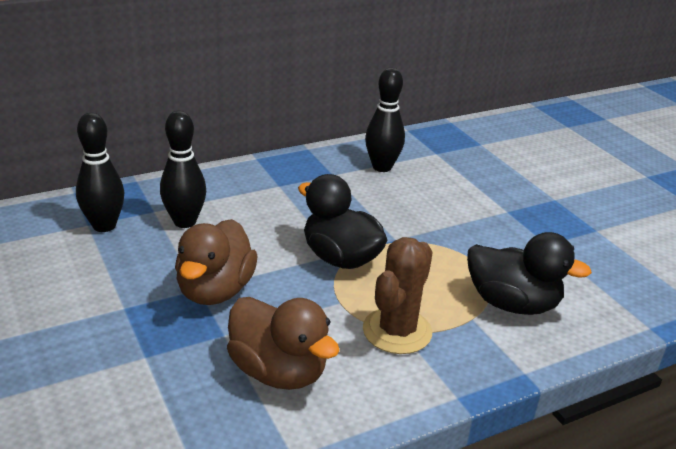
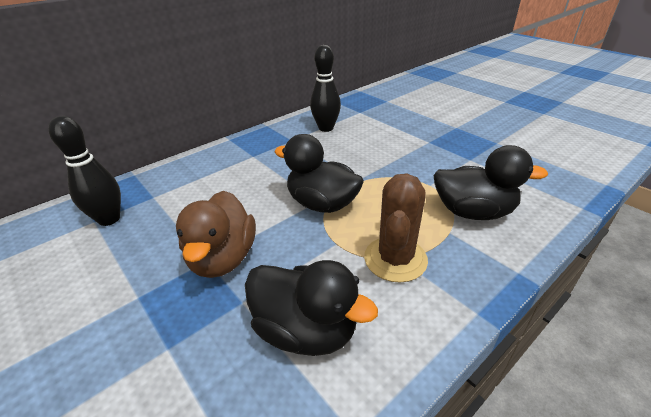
camera: 10 degrees left, 5 degrees up
(185, 222) = (182, 200): black bowling pin -> none
(278, 371) = (306, 330): brown duck -> black duck

